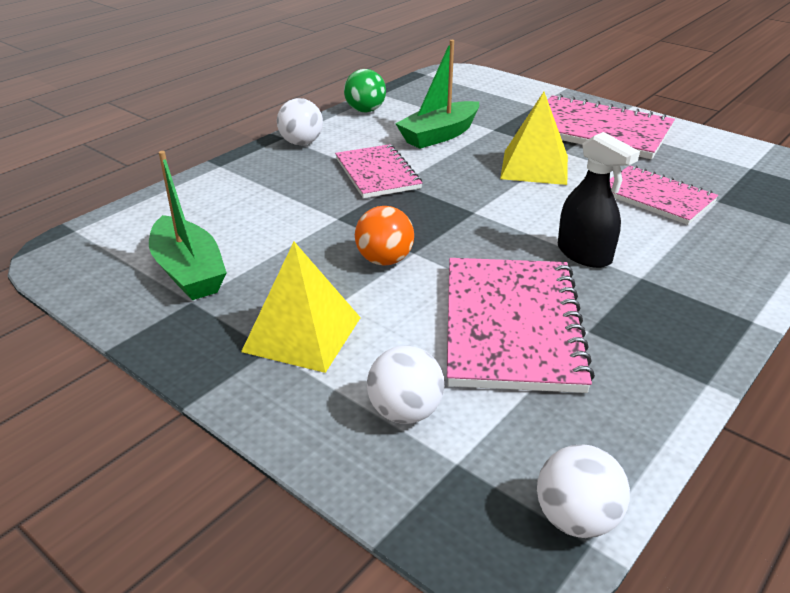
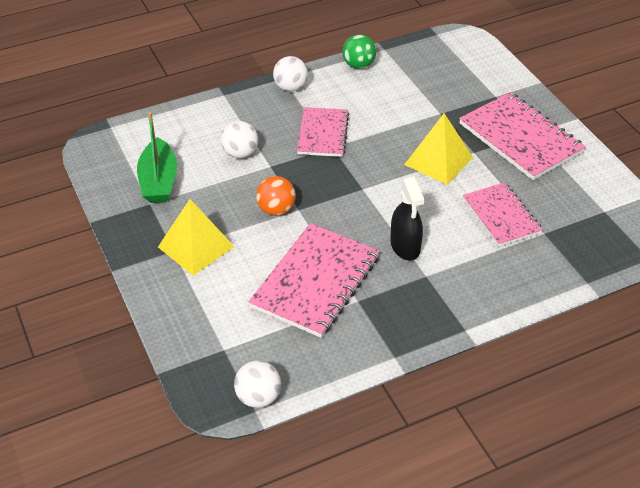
camera: 25 degrees right, 10 degrees up
(405, 412) = (218, 313): white ball -> white ball (240, 153)
(439, 135) = (394, 108): green boat -> none

